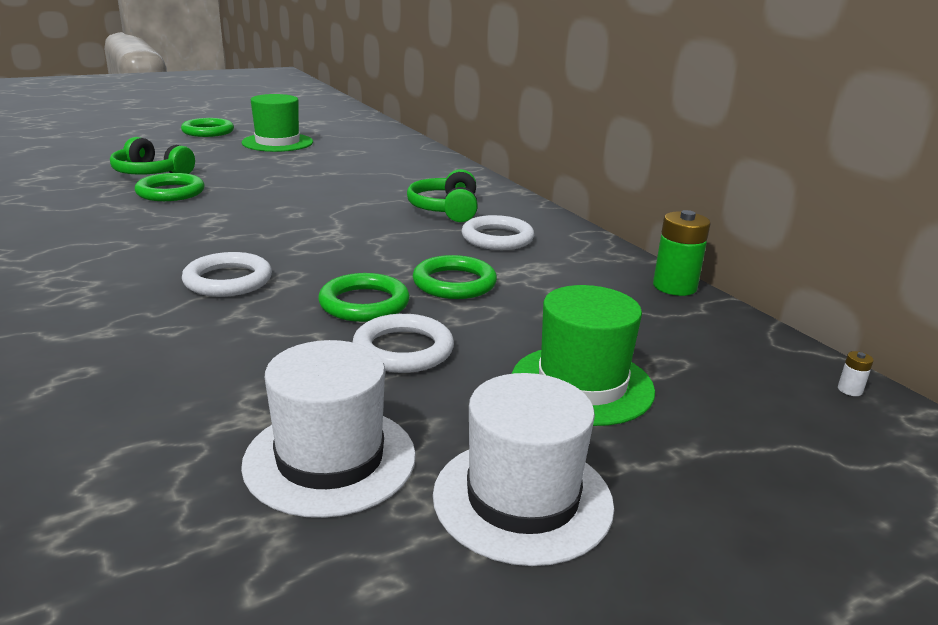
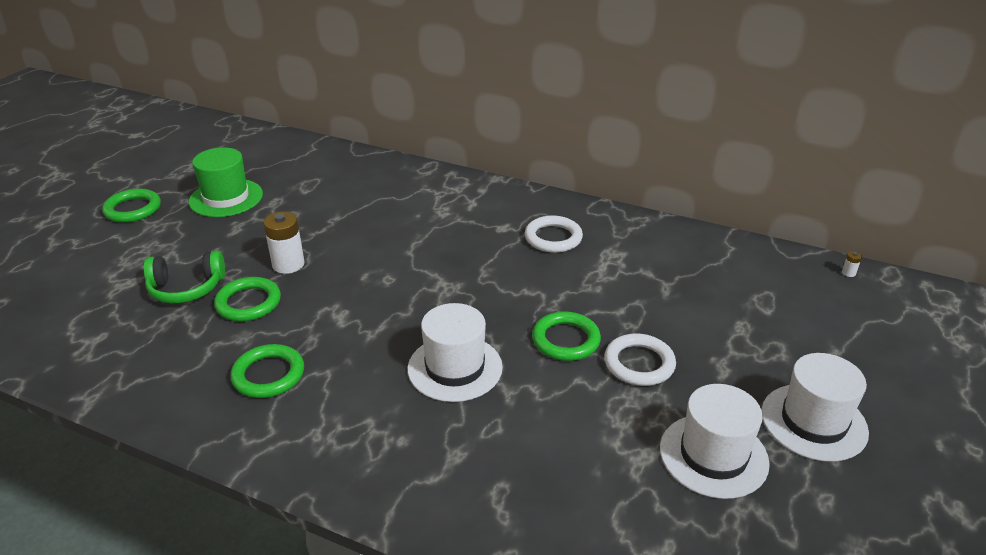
camera: 35 degrees left, 10 degrees up
(228, 280) = (455, 368): white ring -> white hat
(242, 183) = (288, 264): none -> white battery
(446, 209) = (481, 223): green headphones -> none
(454, 283) = (588, 294): green ring -> green ring (268, 375)
(582, 384) = (748, 336): green hat -> none
(674, 287) = (698, 234): green battery -> none

